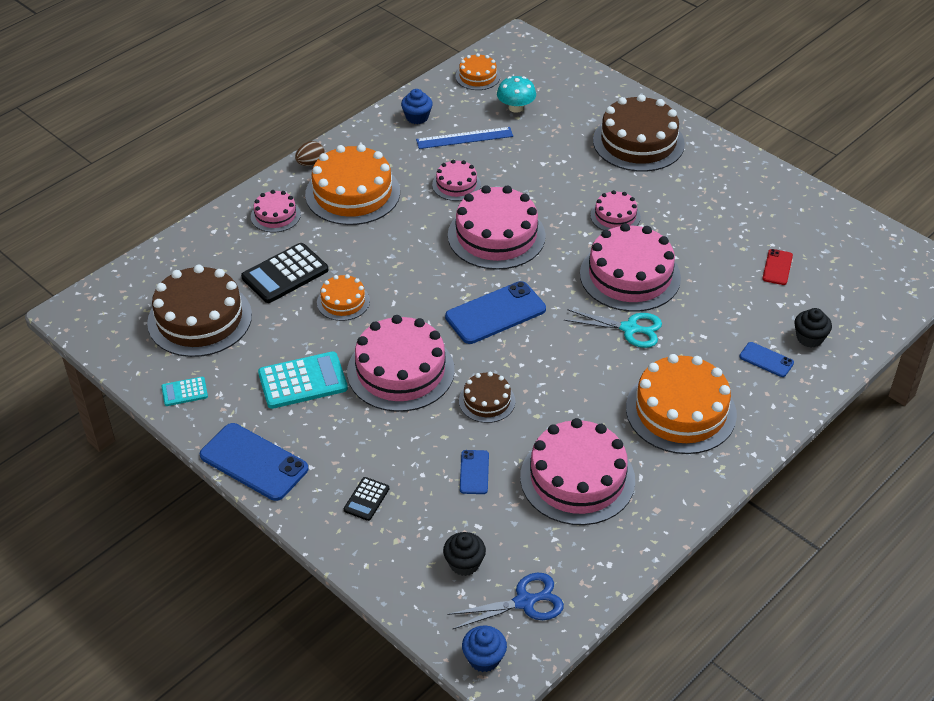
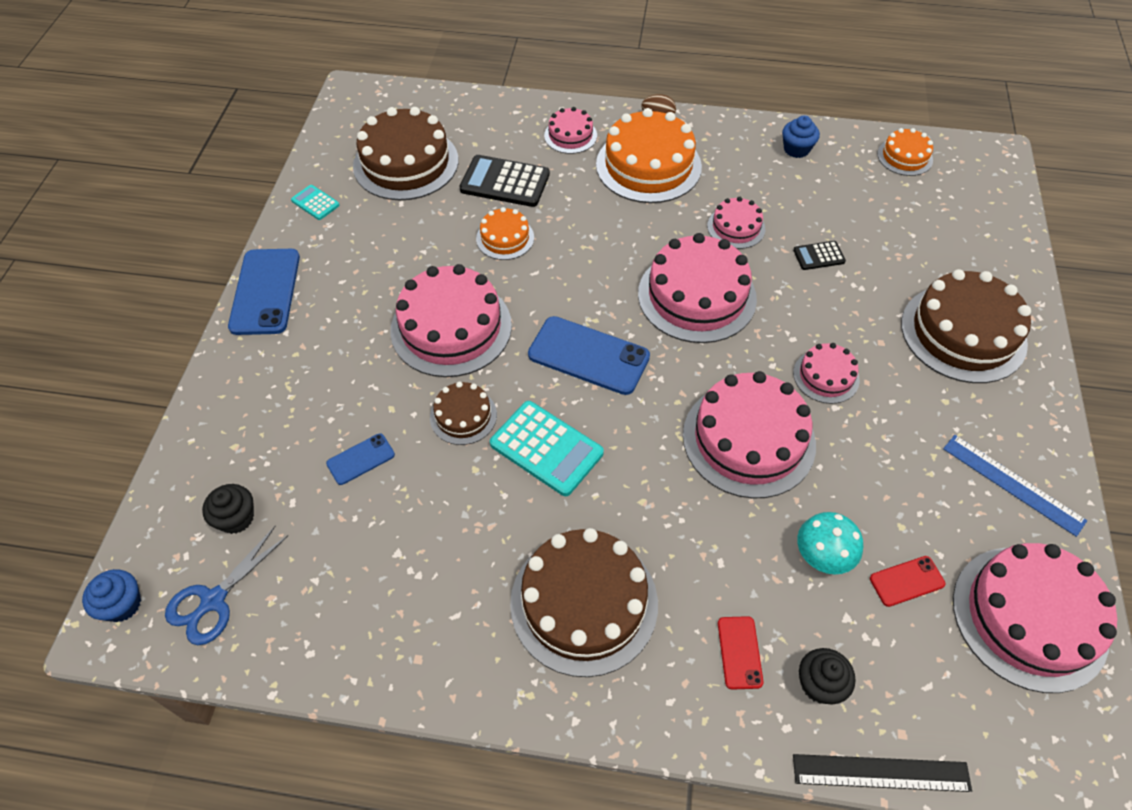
camera: 55 degrees right, 10 degrees up
(303, 381) = (384, 268): turquoise calculator -> turquoise calculator (546, 448)
(366, 499) = (272, 394): black calculator -> black calculator (818, 256)
(464, 138) = (807, 196): blue ruler -> blue ruler (1012, 484)
(516, 107) = (895, 208): turquoise mushroom -> turquoise mushroom (823, 555)
(524, 602) = (213, 600): blue scissors -> blue scissors turned 90 degrees clockwise
(577, 478) = (412, 555): pink cake -> pink cake (1029, 617)
(629, 329) = (668, 483): turquoise scissors -> none
(681, 411) = (584, 603): orange cake -> brown cake
(766, 360) = (739, 652): blue phone -> red phone
(874, 343) = (881, 772): none -> black ruler

